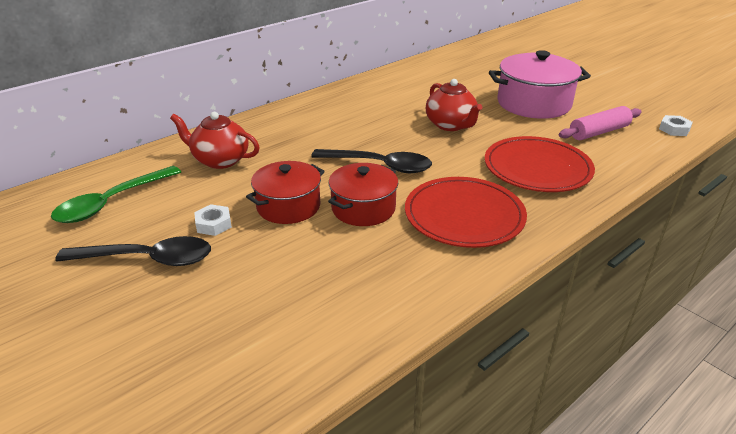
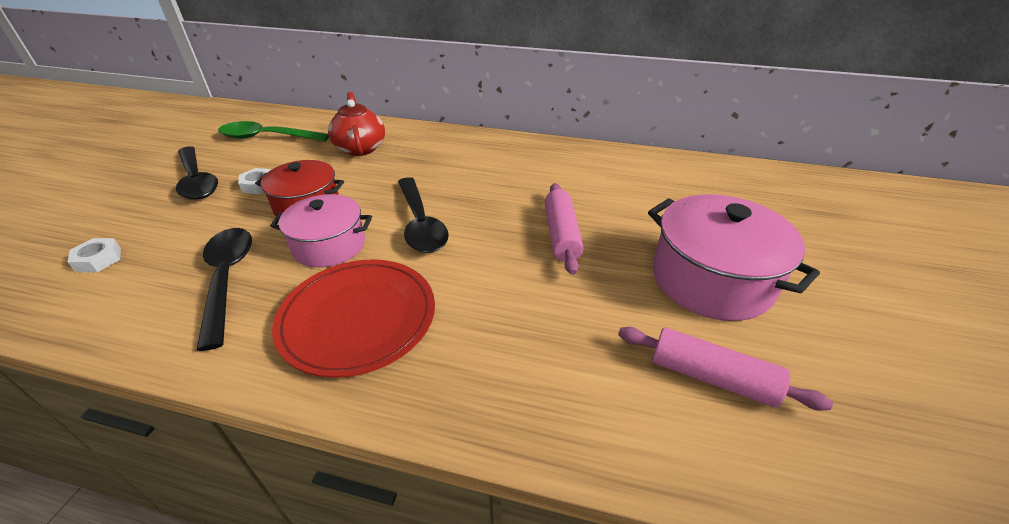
camera: 55 degrees right, 5 degrees up
(358, 263) = (227, 279): none -> black spoon
(363, 208) = (329, 245): red pot -> pink pot
(451, 125) = (561, 235): red teapot -> pink rolling pin
(537, 168) = (526, 343): red plate -> none
(674, 129) = (865, 489): white nut -> white nut (98, 259)

